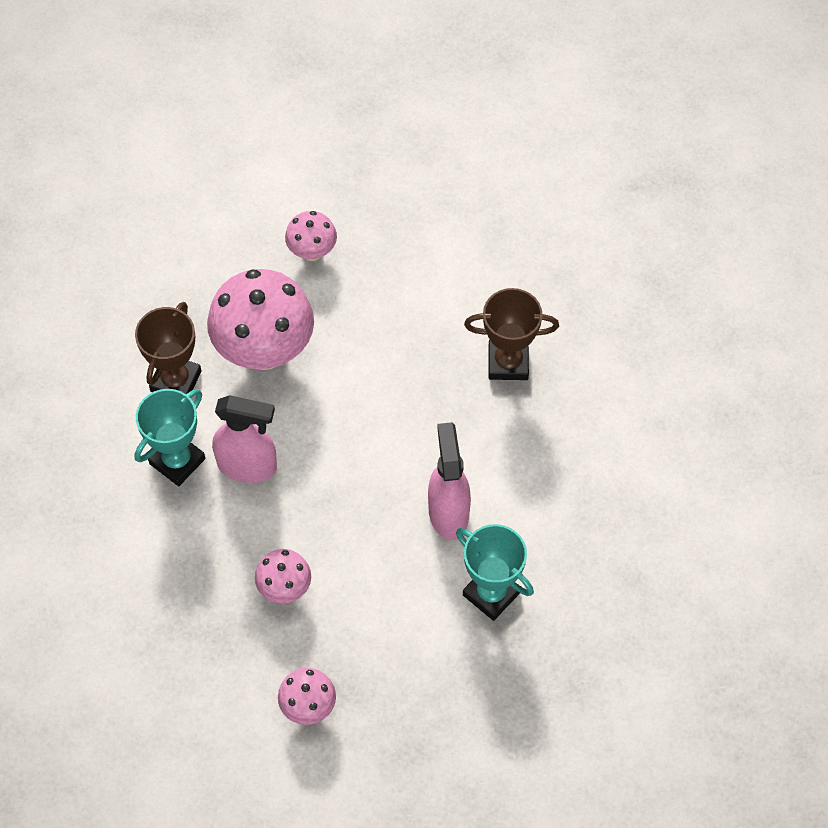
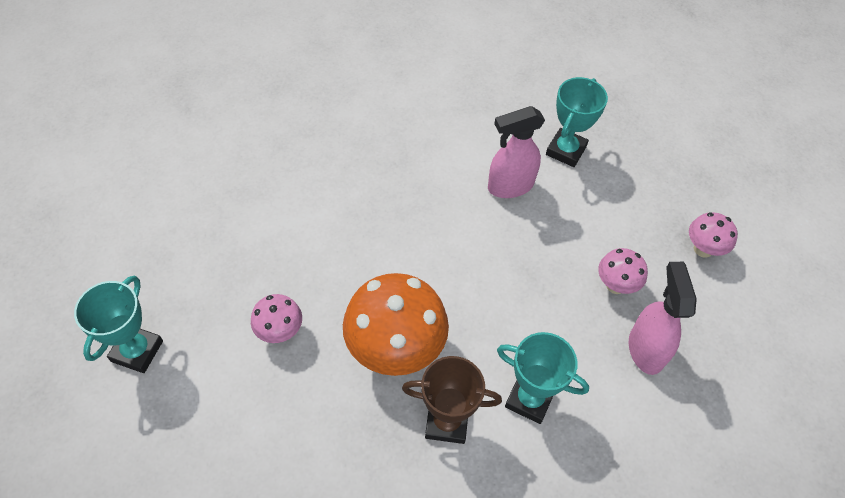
camera: 105 degrees left, 5 degrees down
(248, 466) = (516, 338): pink spray bottle -> pink spray bottle (646, 349)
(264, 350) = (395, 350): pink mushroom -> orange mushroom
(322, 133) = (137, 351): none -> turquoise trophy
(508, 363) = (368, 167): brown trophy -> none

